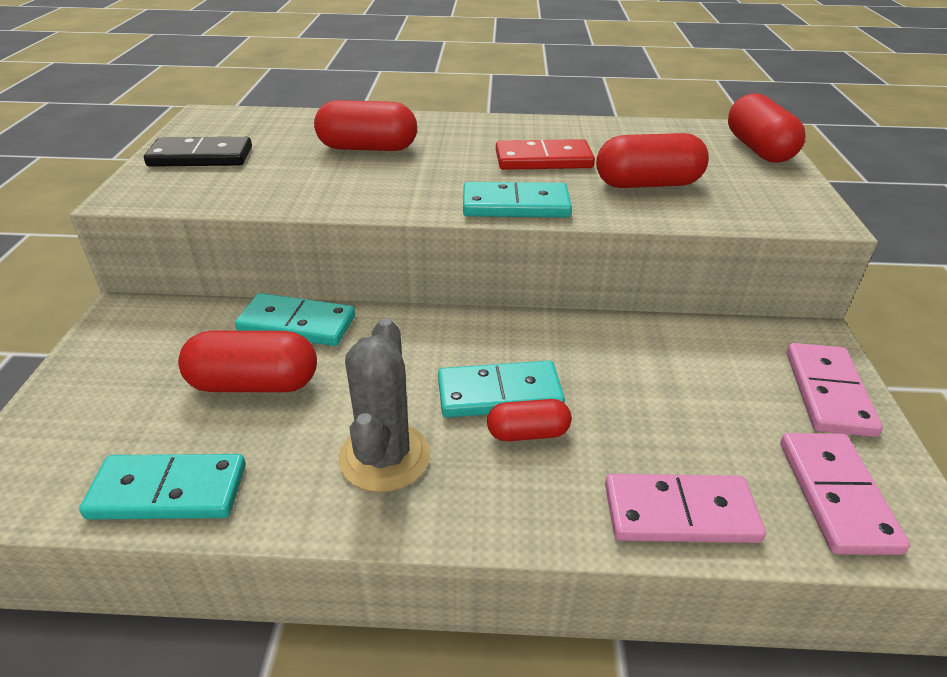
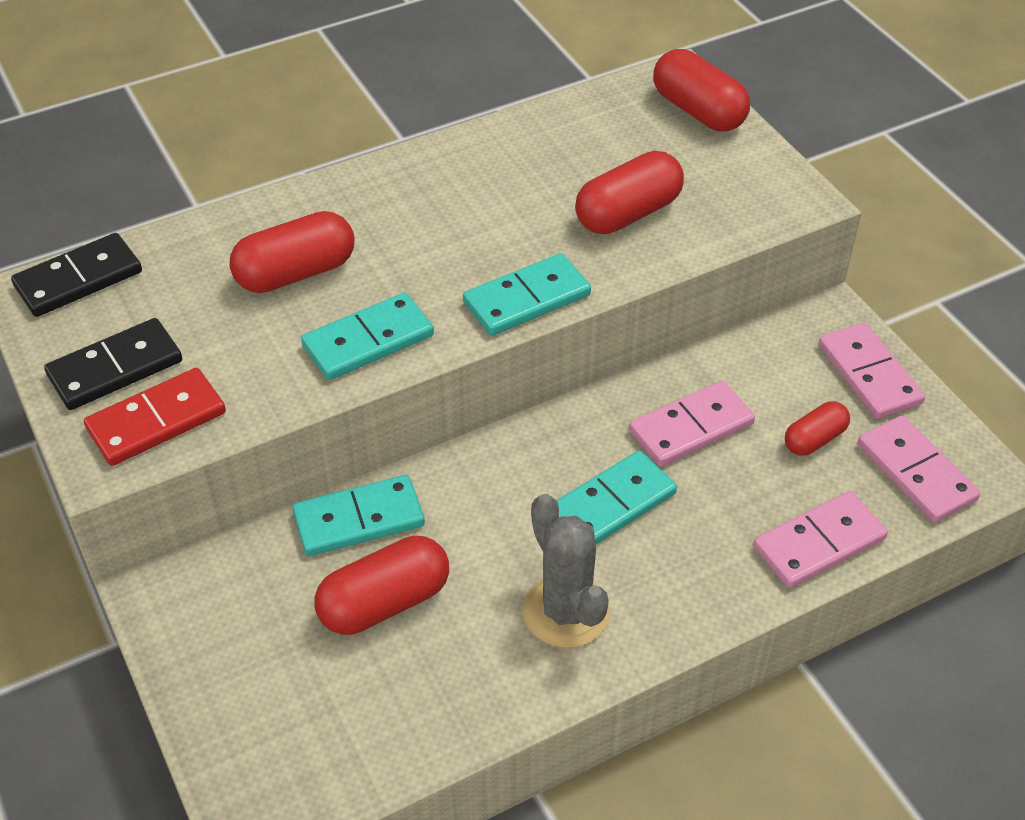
camera: 30 degrees left, 10 degrees up
(169, 491) = (415, 733): turquoise domino -> turquoise domino (368, 340)
(239, 117) = (78, 279): none -> black domino
(528, 433) = (663, 531): red capsule -> red capsule (814, 439)
(543, 160) = (501, 215): red domino -> red domino (156, 421)
(617, 367) = (691, 428): none -> pink domino

